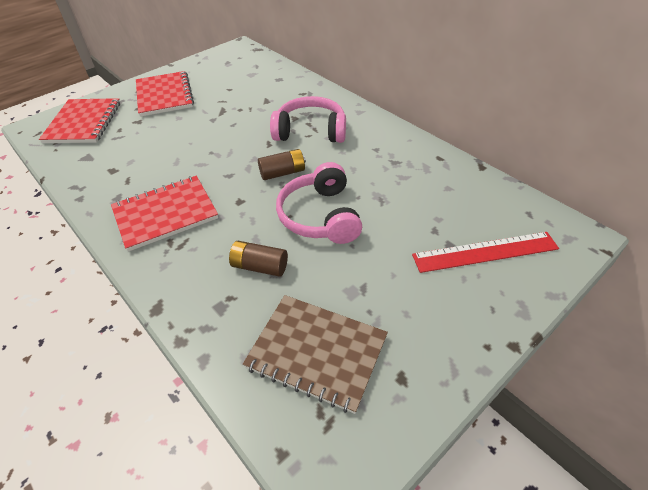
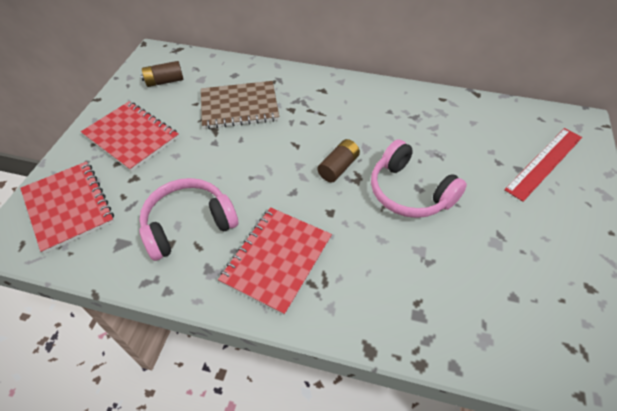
camera: 35 degrees left, 5 degrees up
(259, 266) = (411, 262): brown battery -> brown battery (164, 81)
(310, 131) = (319, 117): pink headphones -> pink headphones (188, 224)
(316, 352) = (523, 305): brown notebook -> brown notebook (239, 107)

